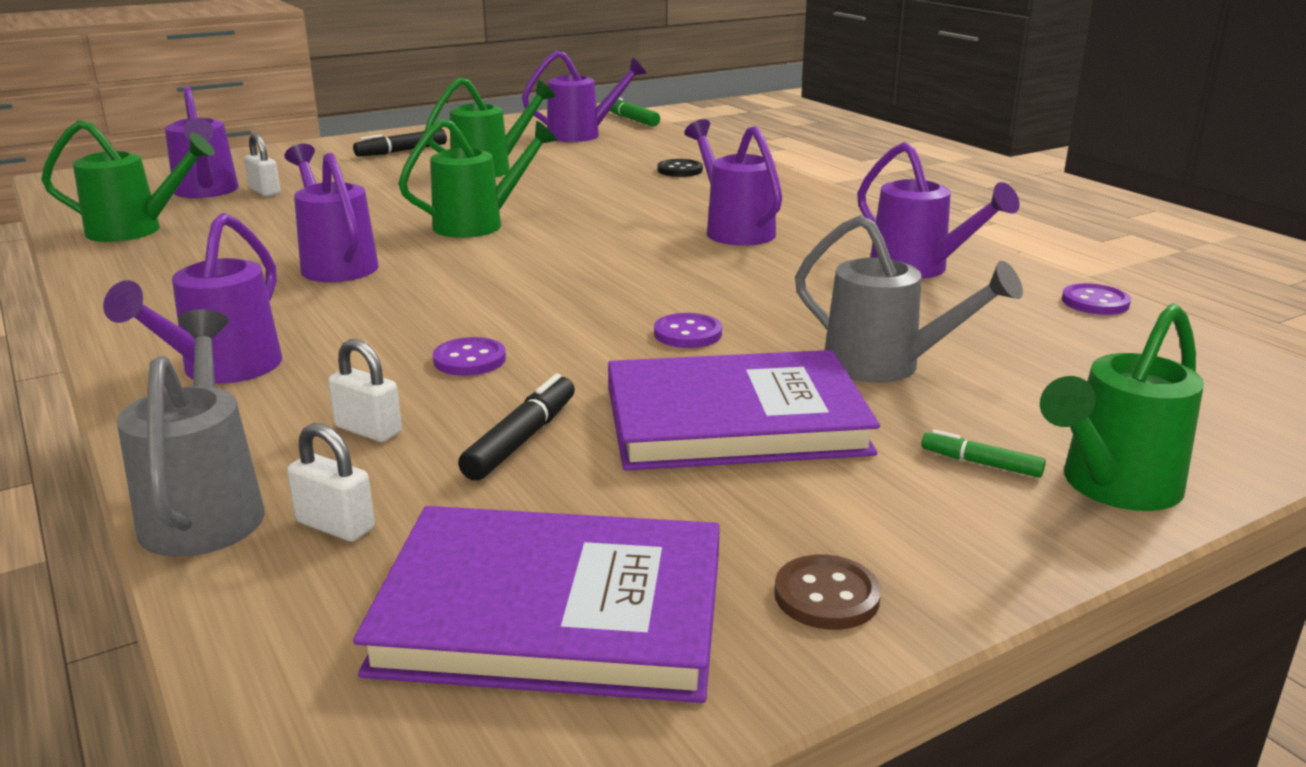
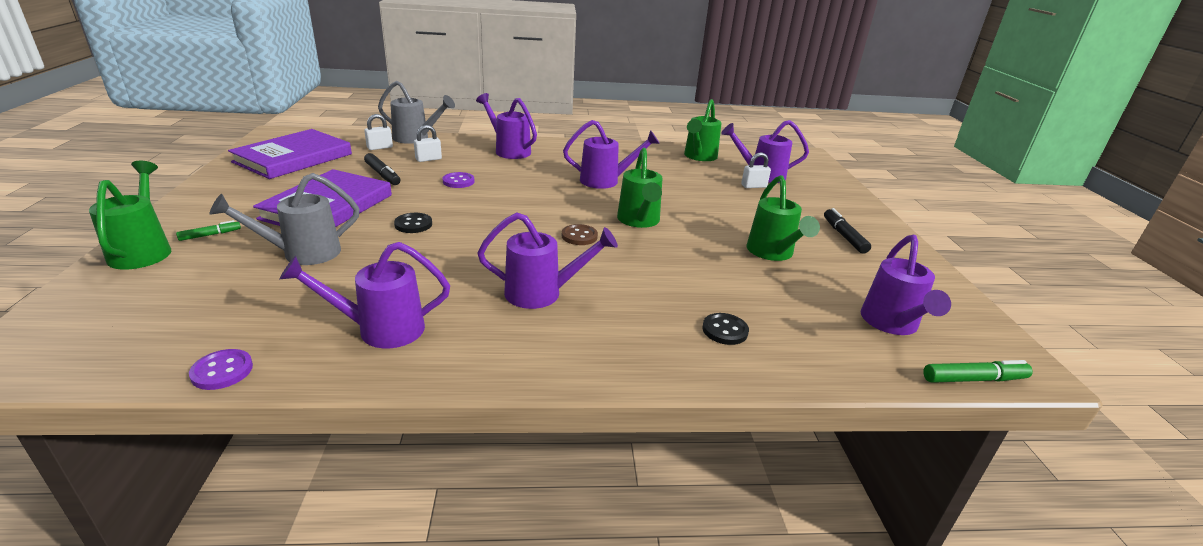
camera: 115 degrees right, 5 degrees up
(687, 334) = (413, 224): purple button -> black button
(826, 596) = (225, 185): brown button -> brown button (579, 236)

